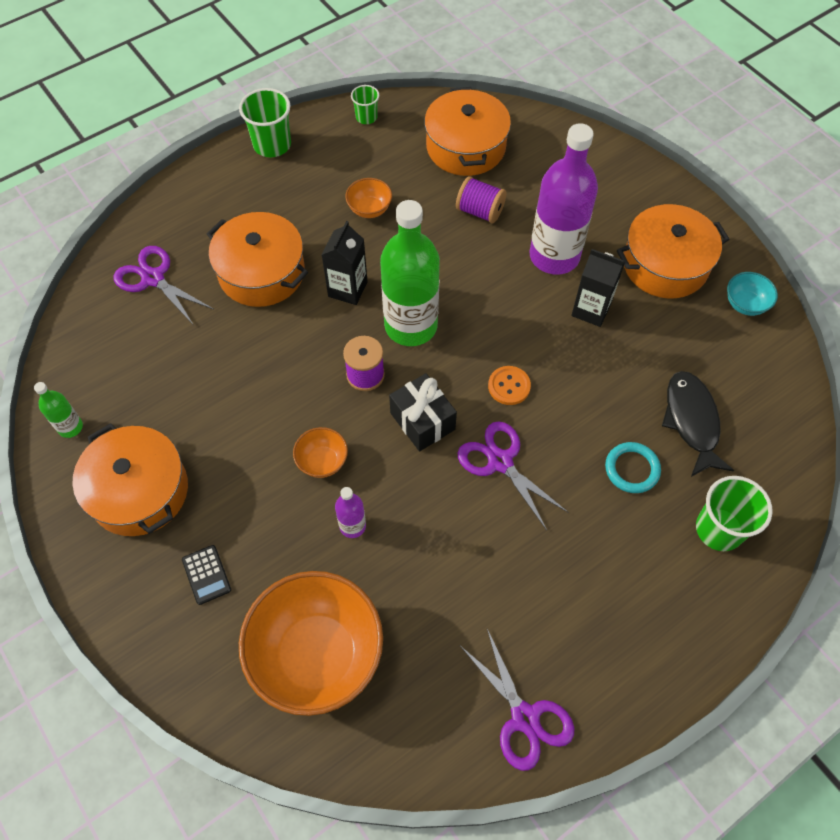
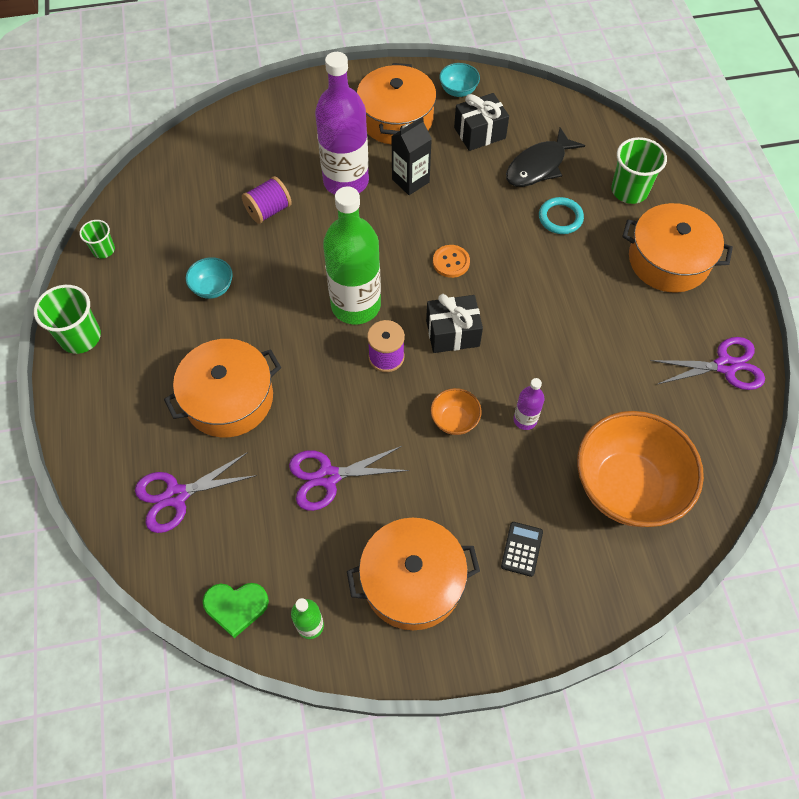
camera: 65 degrees left, 0 degrees up
(69, 365) = (236, 607): none -> green heart
(206, 575) = (521, 549): black calculator -> black calculator turned 75 degrees counterclockwise
(347, 289) = (290, 337): black carton -> none
(369, 209) = (213, 288): orange bowl -> turquoise bowl
(465, 147) = (192, 192): orange pot -> orange pot (668, 260)
(500, 462) = (515, 296): purple scissors -> purple scissors (328, 477)
(692, 421) = (539, 166): black fish -> black fish turned 60 degrees counterclockwise
(699, 347) = (479, 133): none -> black gift

